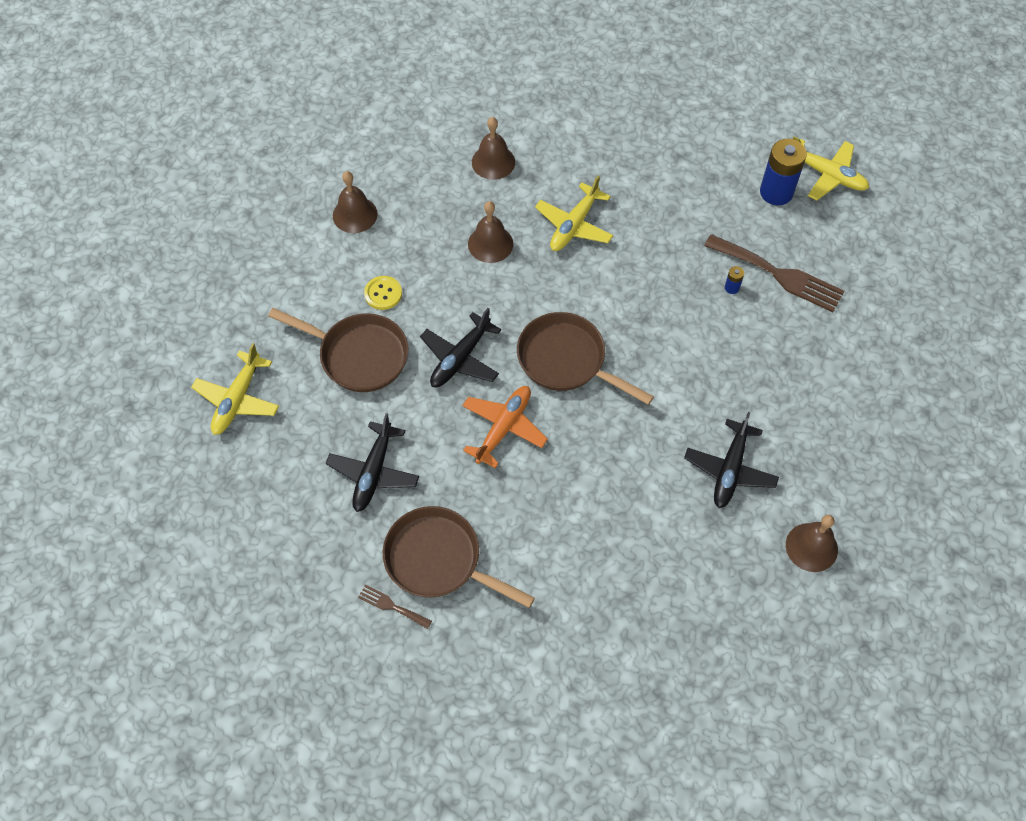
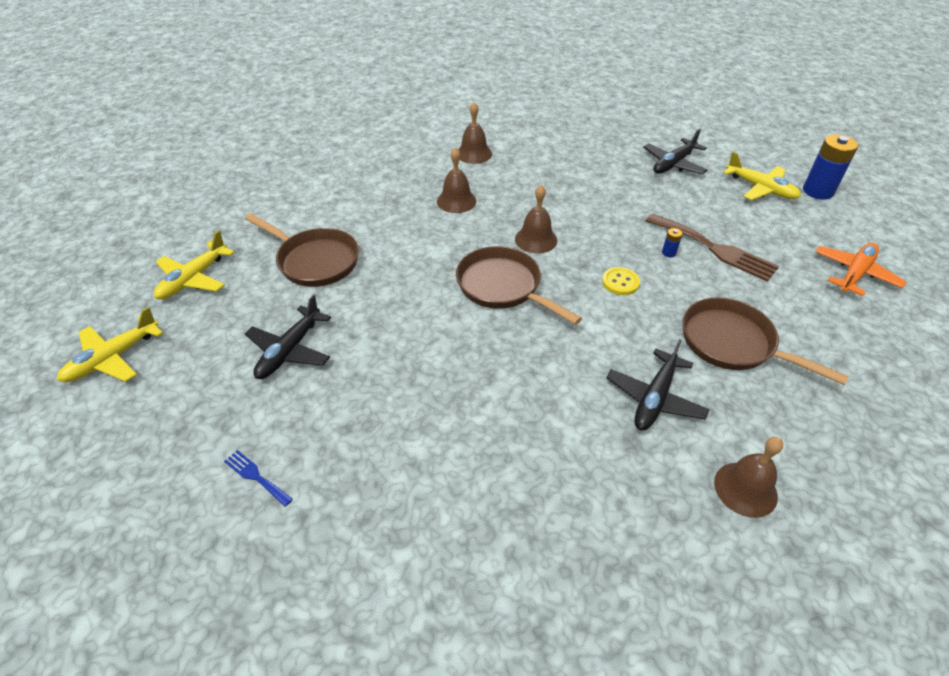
camera: 10 degrees right, 15 degrees down
(355, 214) = (351, 172): brown bell -> brown bell (536, 239)
(383, 294) = (353, 222): yellow button -> yellow button (620, 282)
(391, 606) = (256, 476): brown fork -> blue fork
(439, 560) = (323, 438): brown pan -> brown pan (732, 343)
(460, 358) = (404, 274): black plane -> black plane (673, 164)
(504, 427) = (428, 331): orange plane -> orange plane (855, 274)
(574, 225) = (531, 197): yellow plane -> yellow plane (113, 358)
(776, 192) = (714, 194): blue battery -> blue battery (818, 191)

